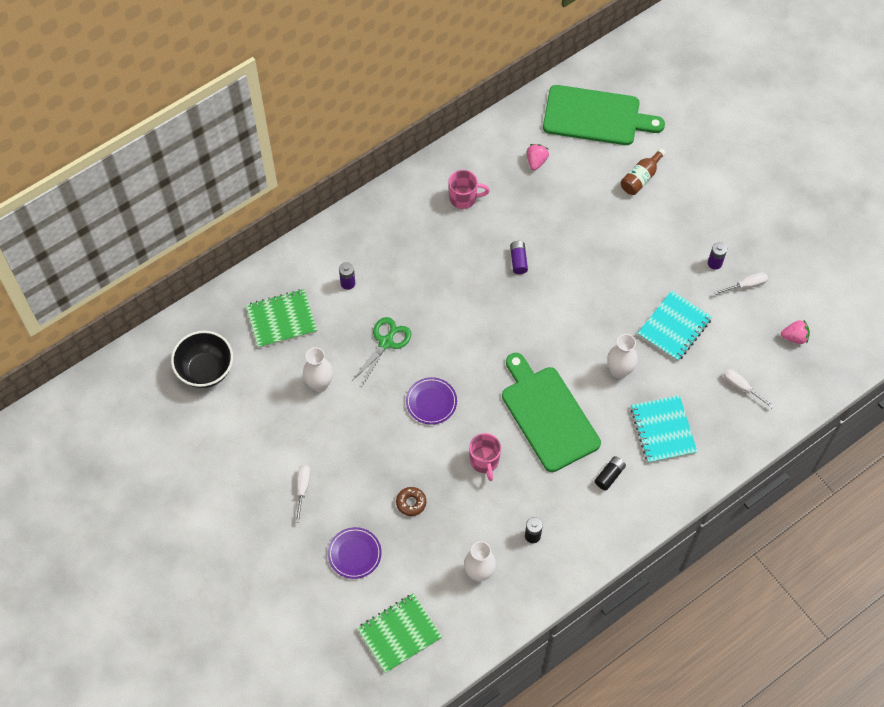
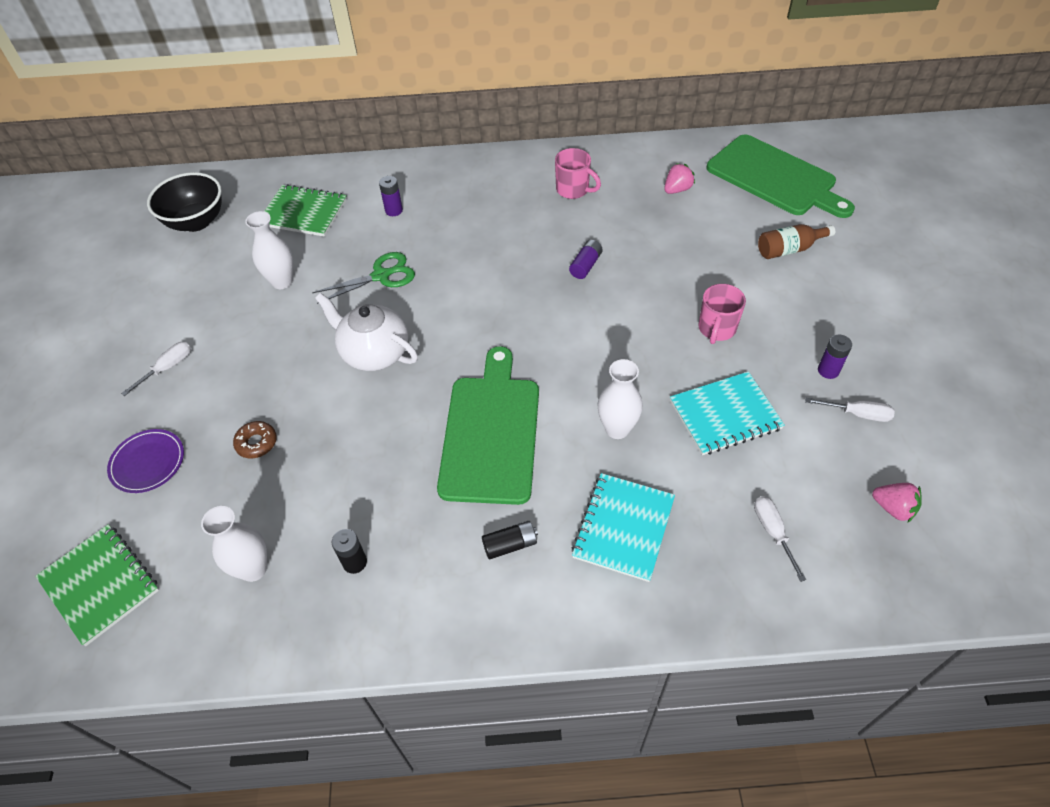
camera: 35 degrees right, 10 degrees down
(399, 634) = (100, 584): green notebook -> green notebook turned 45 degrees clockwise
(431, 402) = (374, 352): purple plate -> white teapot
(484, 461) = (375, 443): pink mug -> pink mug (716, 329)

